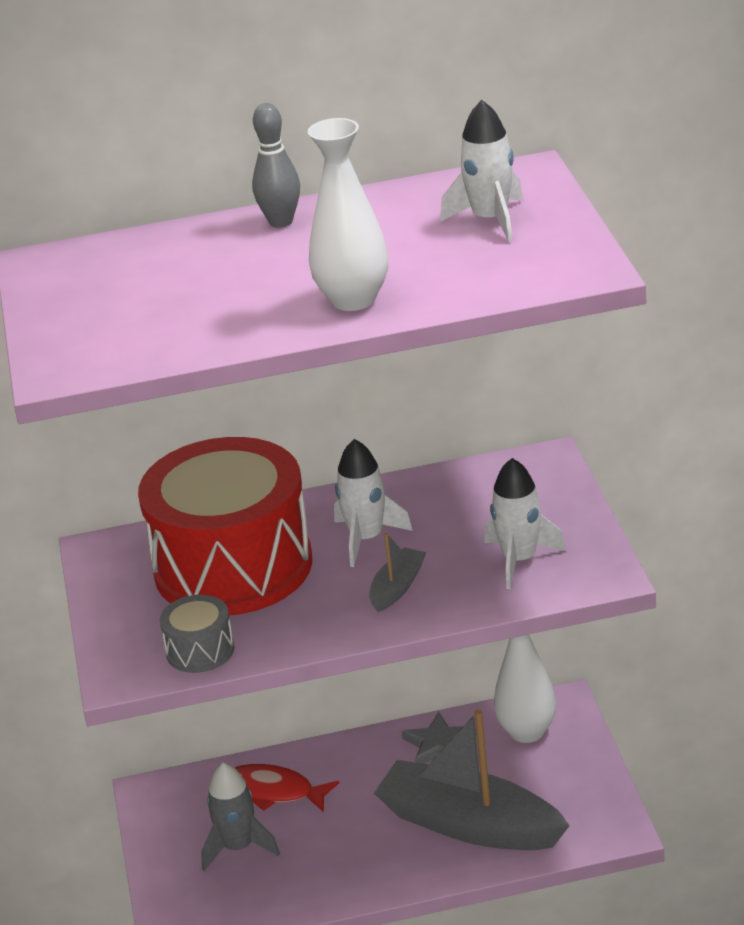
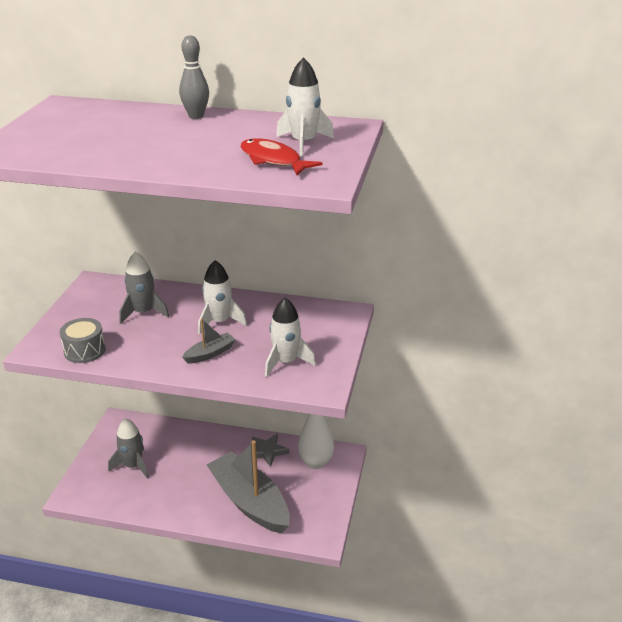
camera: 20 degrees right, 0 degrees up
(233, 566) = (143, 313): red drum -> grey rocket
(274, 791) = (172, 443): red fish -> red fish (273, 160)
(353, 300) = (179, 161): white vase -> none

